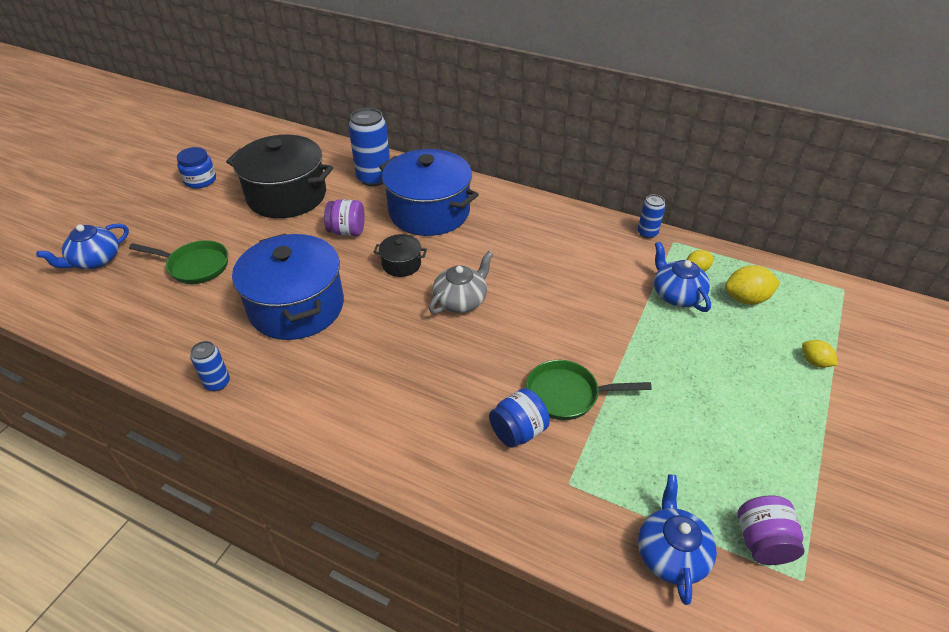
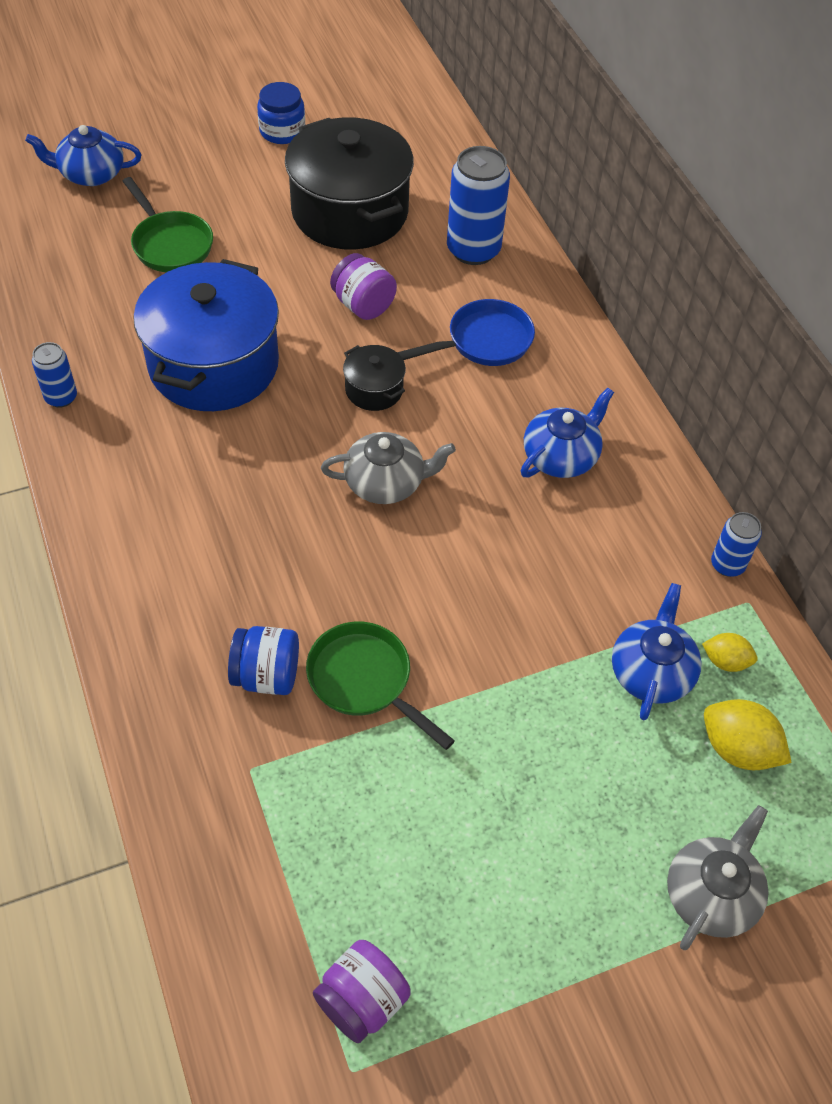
camera: 40 degrees right, 10 degrees up
(429, 212) = (484, 341): blue pot -> blue pan
(671, 553) = (259, 921): blue teapot -> blue teapot (561, 456)
(814, 362) = (711, 893): yellow lemon -> grey teapot

